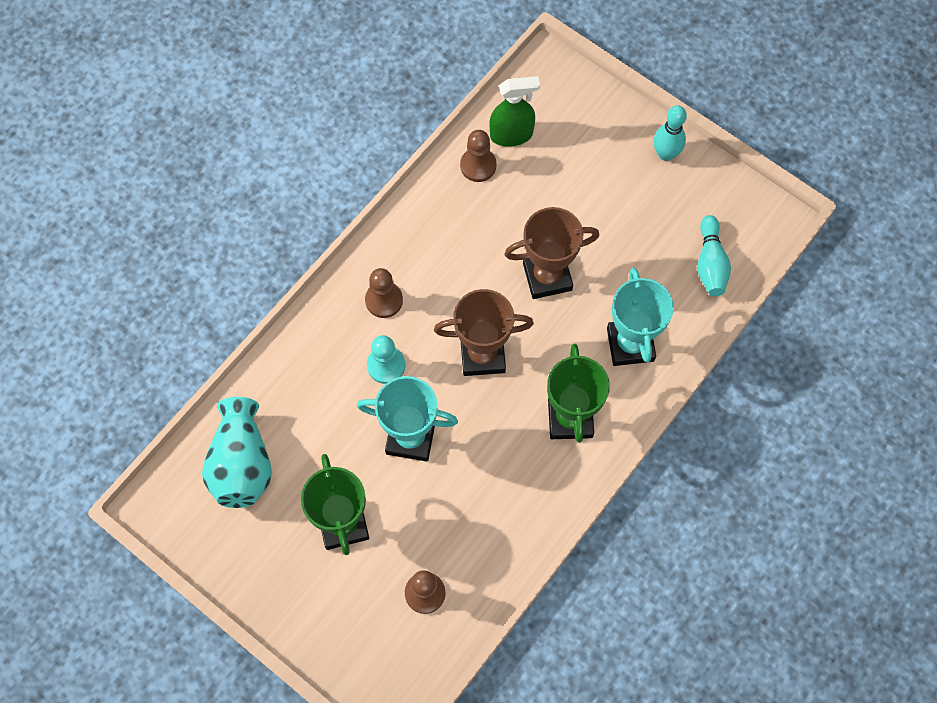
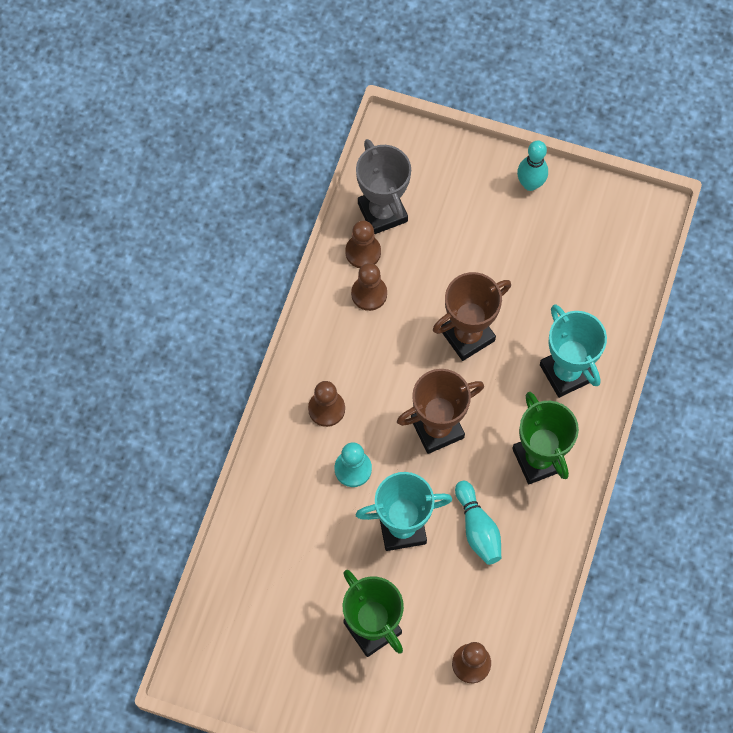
camera: 20 degrees left, 0 degrees up
(242, 464) = (257, 607): turquoise vase -> none
(468, 206) = (369, 294): none -> brown pawn
(511, 135) = (382, 212): green spray bottle -> grey trophy
(710, 263) = (609, 273): turquoise bowling pin -> turquoise bowling pin (477, 528)

